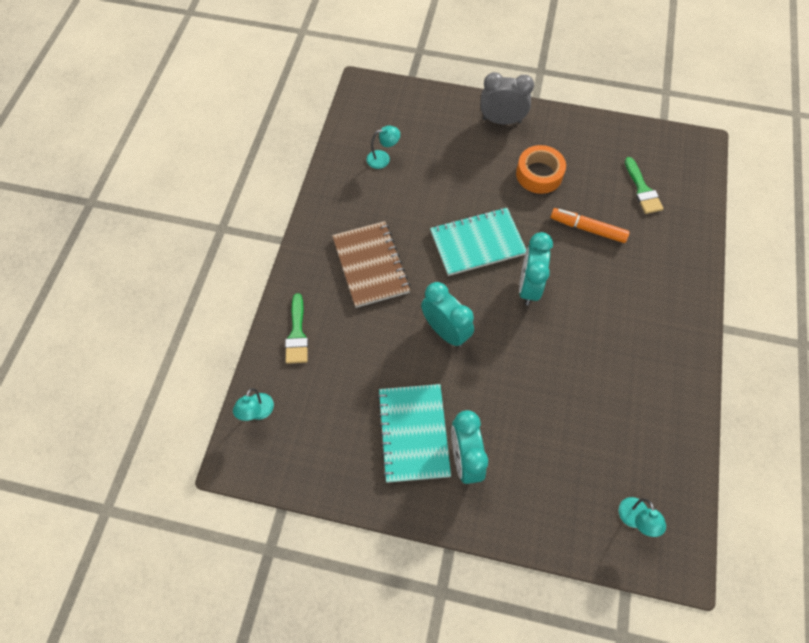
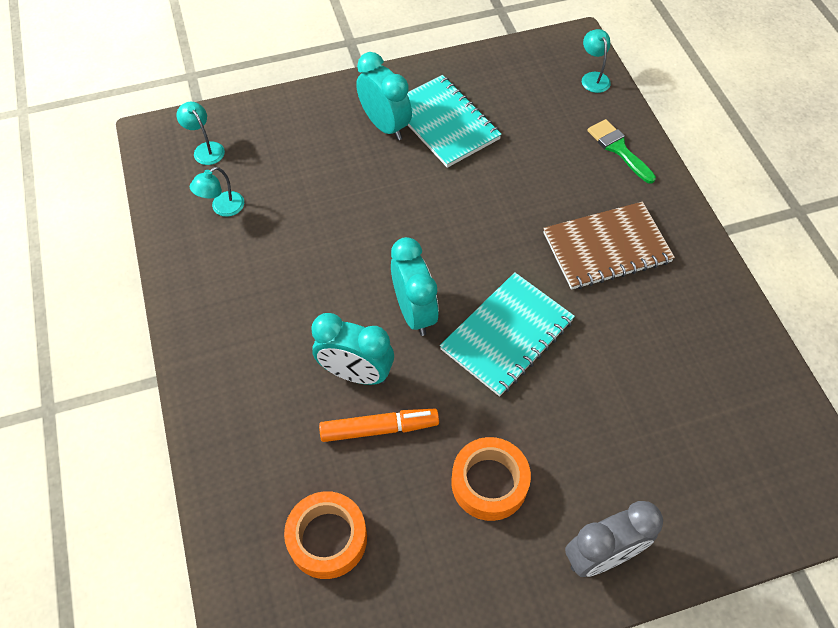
camera: 150 degrees right, 5 degrees down
(370, 265) = (606, 248): brown notebook -> brown notebook turned 60 degrees counterclockwise
(383, 158) = (710, 392): turquoise lamp -> turquoise lamp (222, 208)
(445, 331) = (476, 220): turquoise clock -> turquoise clock (356, 373)
(642, 190) = (327, 538): green brush -> orange tape

